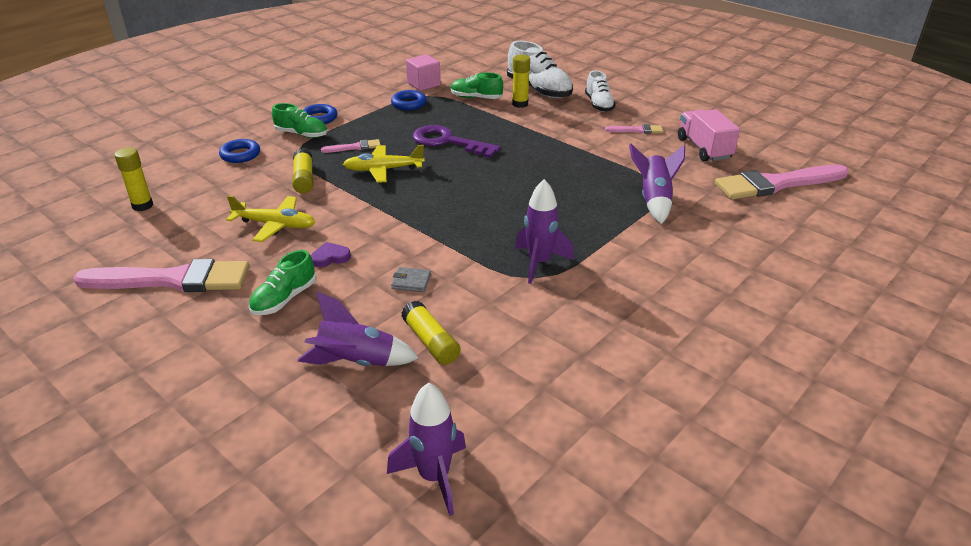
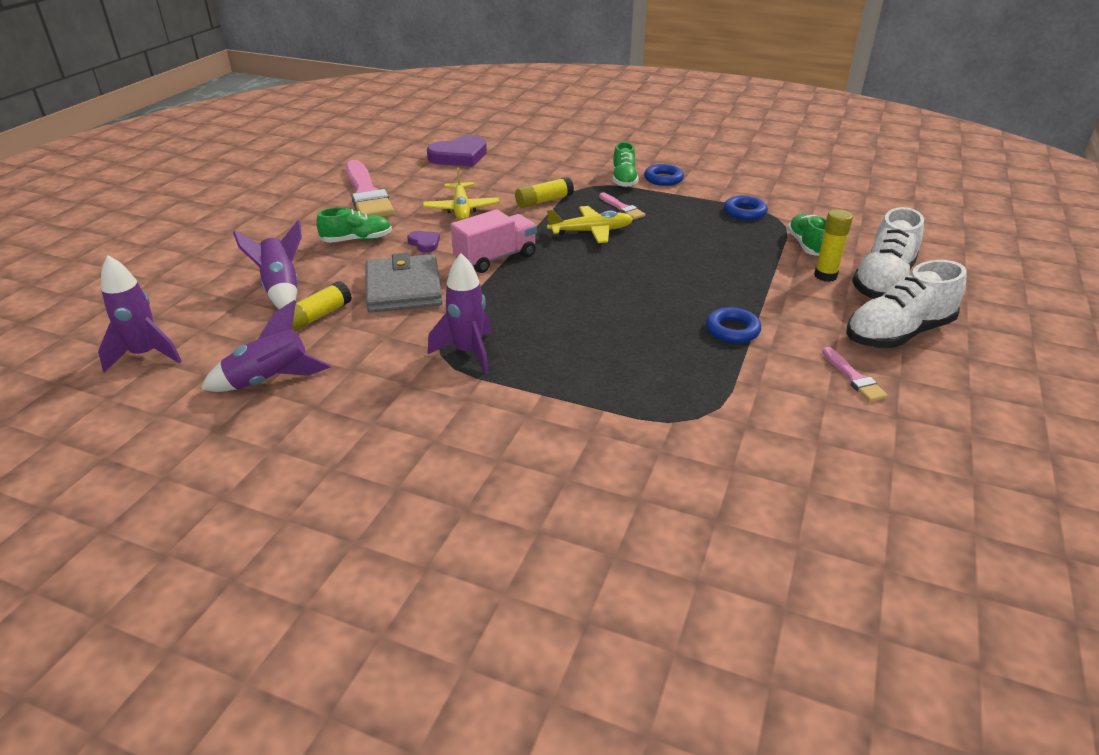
camera: 70 degrees right, 0 degrees up
(142, 206) = (459, 156): yellow glue stick -> purple heart
(240, 155) = (564, 166): blue ring -> blue ring (732, 330)
(284, 299) = (357, 240): green shoe -> green shoe turned 150 degrees clockwise
(383, 170) = (590, 231): yellow plane -> yellow plane turned 105 degrees clockwise
(411, 282) = (403, 288): grey wallet -> grey wallet, size x2.40
(423, 84) = (802, 209): pink cube -> none
(448, 142) = (680, 251): purple key -> none
(599, 104) = (897, 333): white shoe -> white shoe, size x1.59
(654, 200) = (662, 417): purple rocket -> purple rocket (270, 380)
(704, 148) = (861, 450): pink truck -> pink truck (495, 258)
(776, 184) = (814, 544): pink brush -> none

